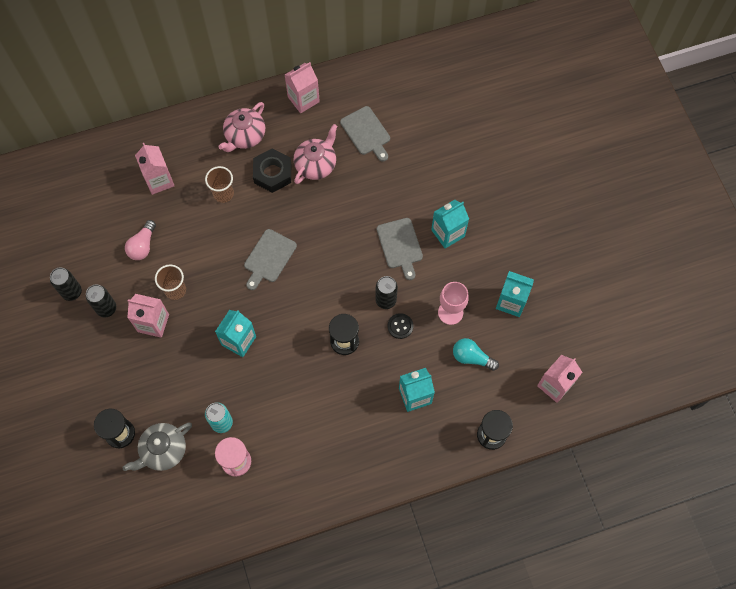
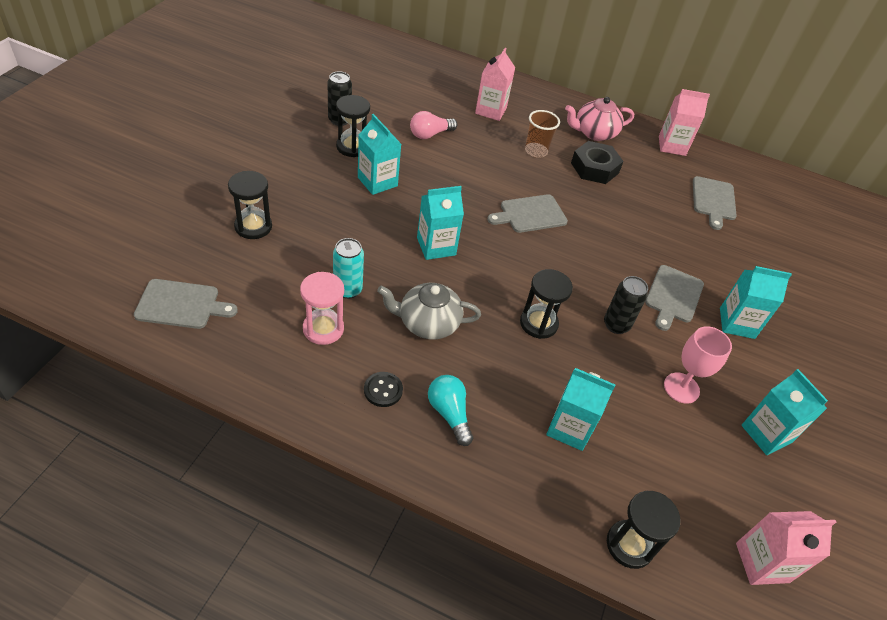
camera: 35 degrees right, 20 degrees down
(106, 308) = (352, 147): black can -> black hourglass
(145, 524) = (181, 304): none -> grey cutting board
(153, 323) = (377, 182): pink carton -> turquoise carton
(163, 450) = (271, 266): grey teapot -> grey teapot (427, 323)
(175, 290) = (422, 176): brown cup -> none
(316, 164) = (642, 188): pink teapot -> none
(400, 326) = (611, 356): black button -> black button (383, 390)
(471, 357) = (671, 447): turquoise light bulb -> turquoise light bulb (449, 413)

